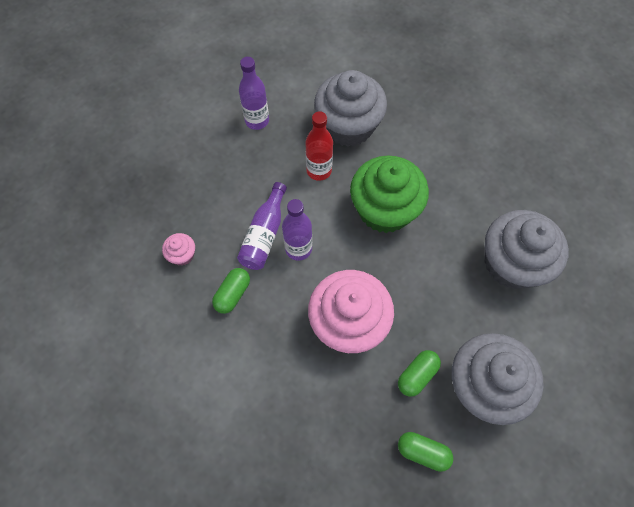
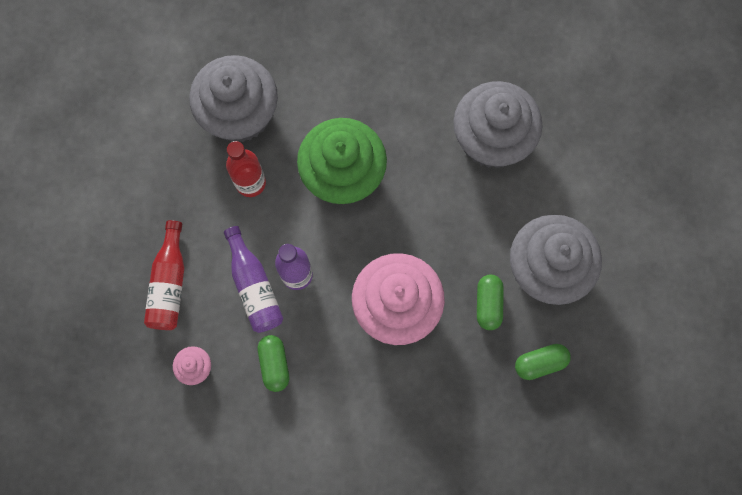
camera: 40 degrees left, 10 degrees up
(214, 192) = (170, 284): none -> red bottle
(257, 121) = (145, 178): purple bottle -> none

